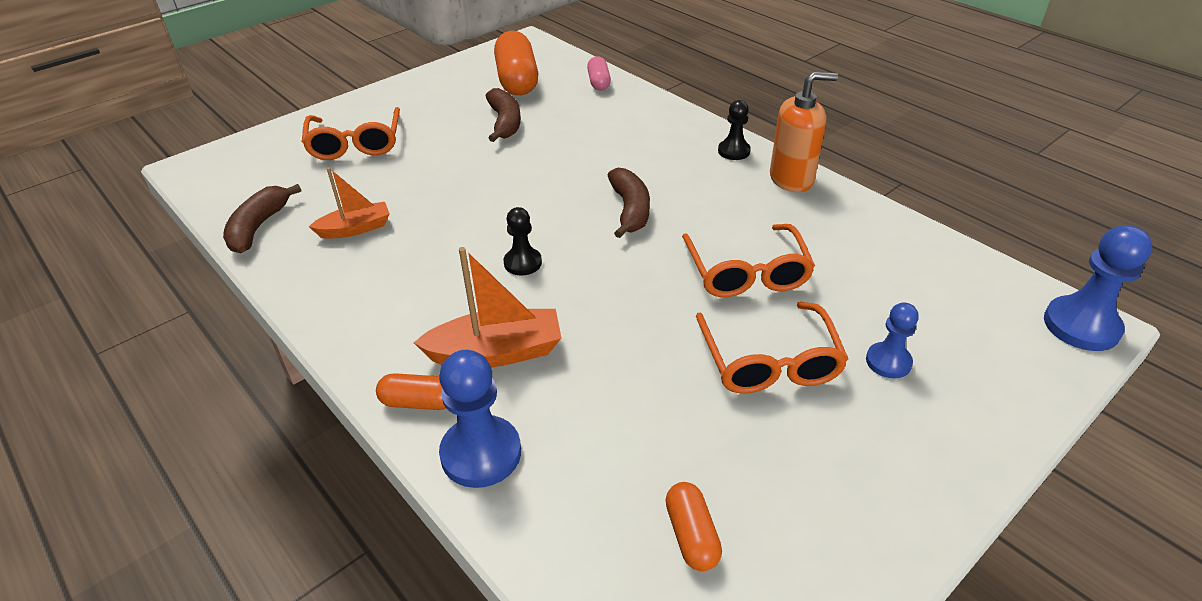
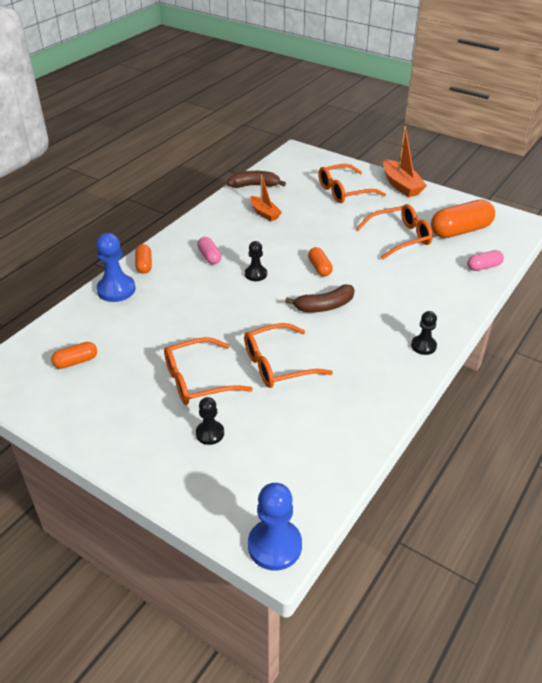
camera: 75 degrees right, 0 degrees up
(443, 309) = (209, 256): none -> pink capsule
(496, 352) = (182, 280): orange boat -> orange boat (401, 185)
(505, 123) = (400, 237): brown banana -> orange glasses
(538, 199) = (319, 268): none -> orange capsule
(791, 179) = (400, 379): orange soap dispenser -> none
(888, 362) = (210, 433): blue pawn -> black pawn

